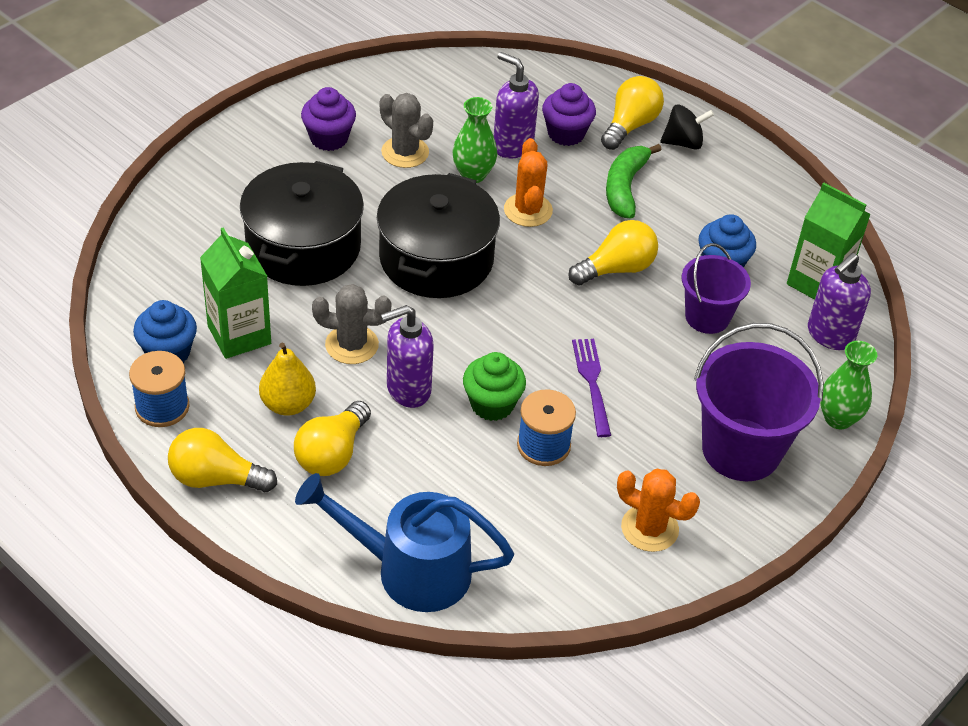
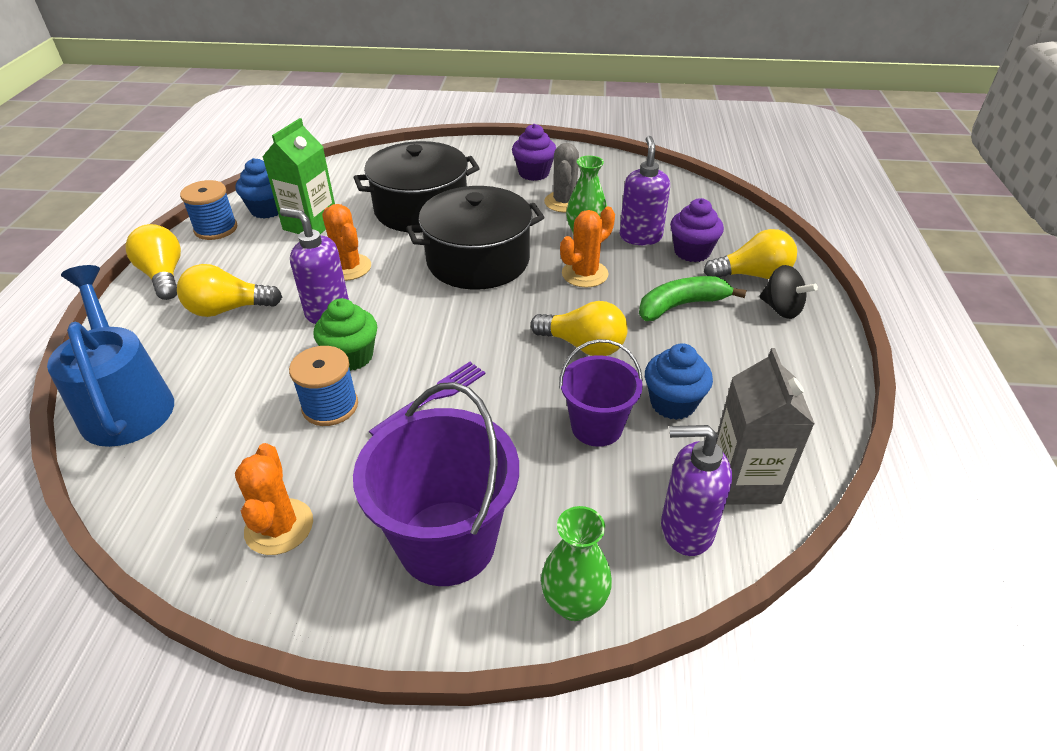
camera: 55 degrees right, 5 degrees down
(288, 404) = (262, 270): yellow pear -> none
(352, 345) = (348, 267): grey cactus -> orange cactus
(817, 282) = (744, 480): green carton -> grey carton

